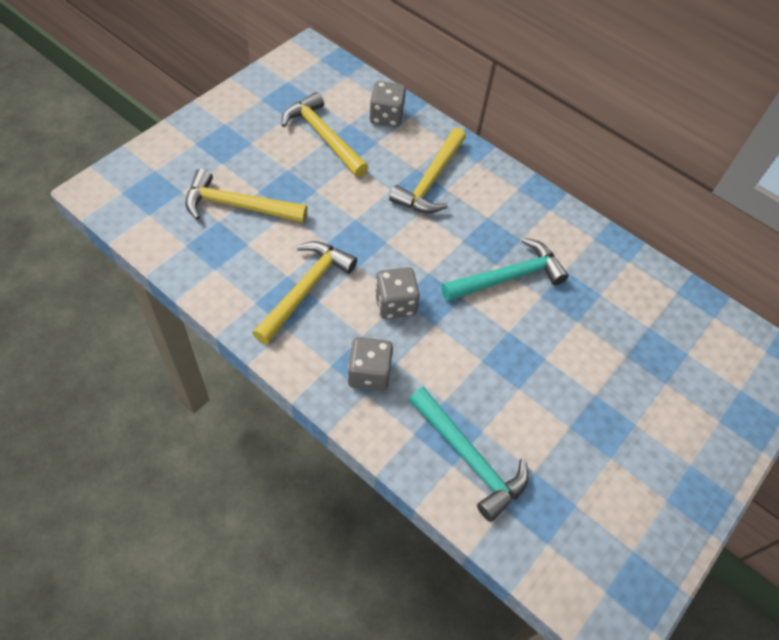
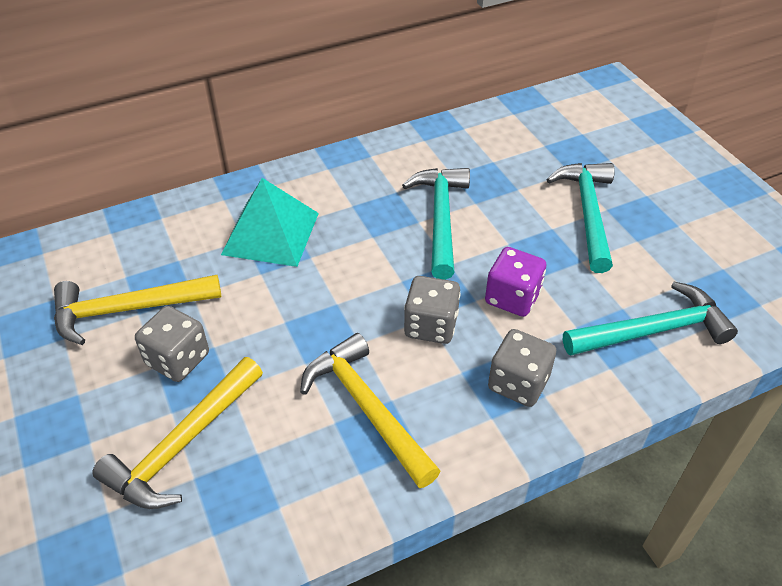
camera: 60 degrees left, 10 degrees down
(386, 116) = (143, 238): grey dice -> grey dice (178, 359)
(430, 180) = (270, 233): yellow hammer -> turquoise pyramid
(450, 349) = (512, 297): none -> purple dice
(581, 381) = (588, 213): none -> turquoise hammer

